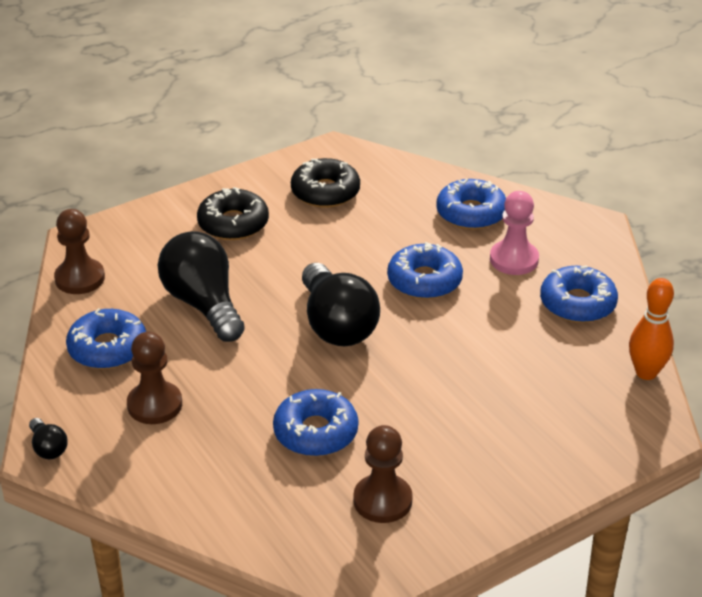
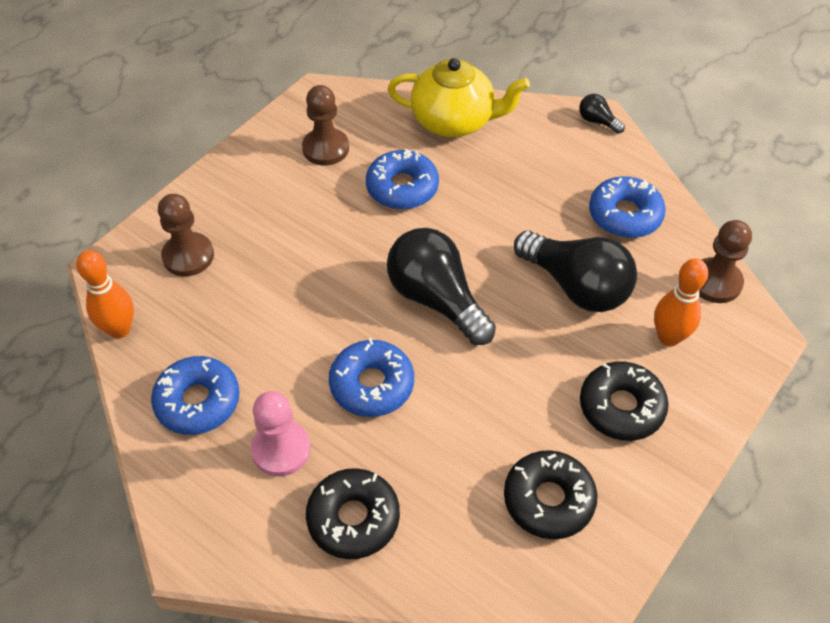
camera: 160 degrees right, 15 degrees up
(154, 405) = (545, 175): brown pawn -> brown pawn (188, 256)
(157, 253) = (668, 337): none -> orange bowling pin
(211, 493) = (454, 121): none -> yellow teapot
(471, 213) = (353, 518): blue donut -> black donut

